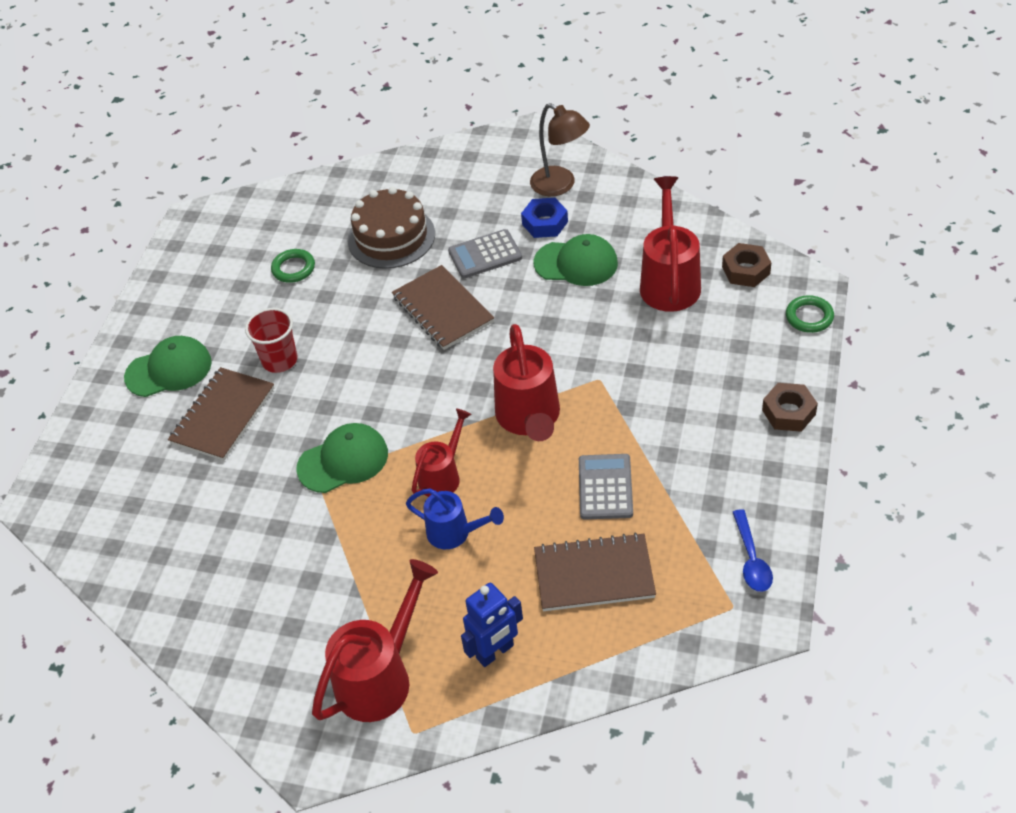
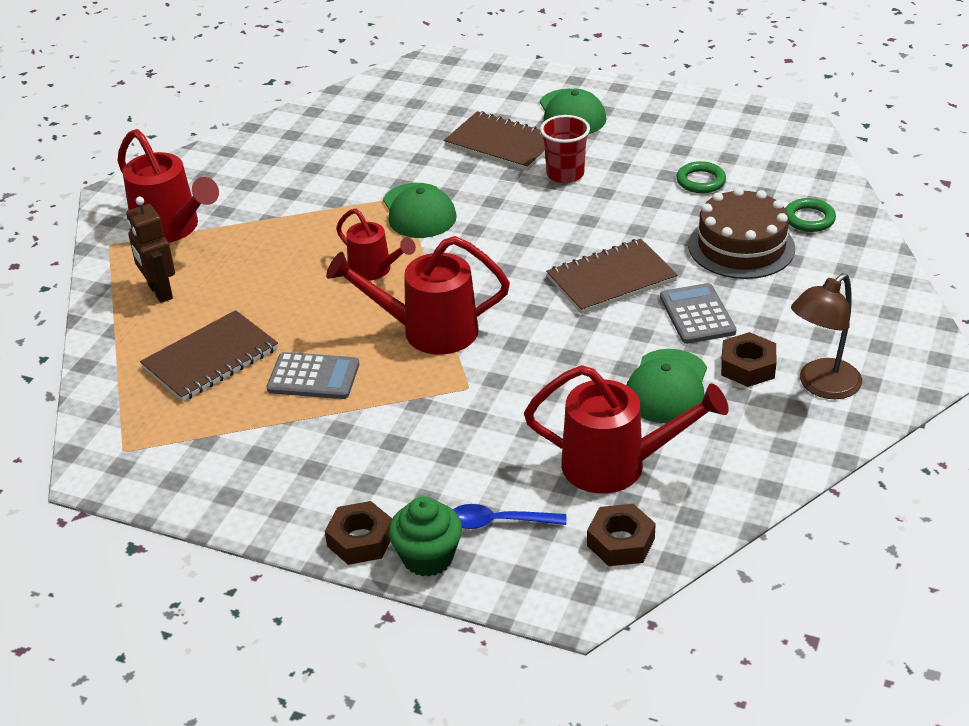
camera: 95 degrees right, 10 degrees down
(454, 533) = (302, 274): blue watering can -> none
(495, 652) = (160, 292): blue robot -> brown robot
(545, 223) = (747, 367): blue nut -> brown nut
(594, 574) = (211, 359): brown notebook -> brown notebook turned 45 degrees clockwise
(751, 559) = (172, 473): blue spoon -> blue spoon (498, 522)
(793, 369) = (428, 557): none -> green cupcake
(809, 317) = (516, 591): green ring -> green ring (809, 219)

